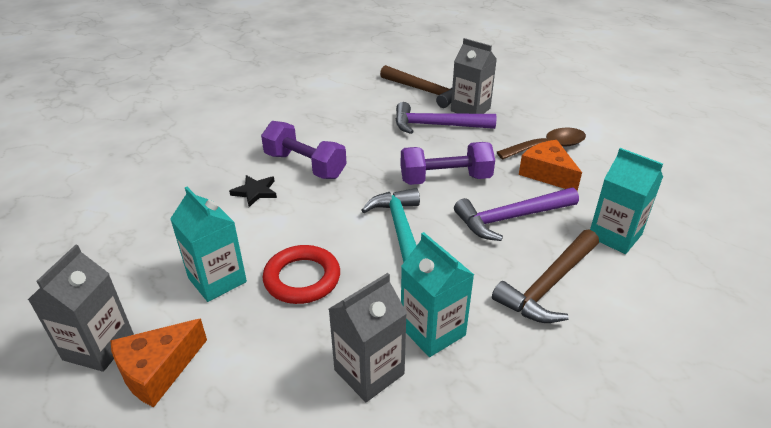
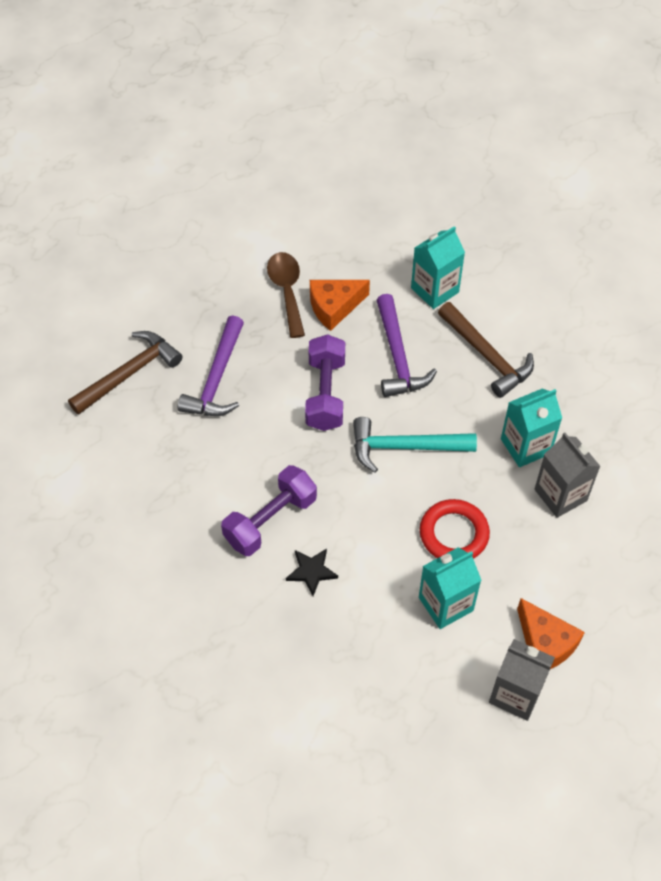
camera: 80 degrees left, 20 degrees up
(470, 110) = (189, 338): grey carton -> none

